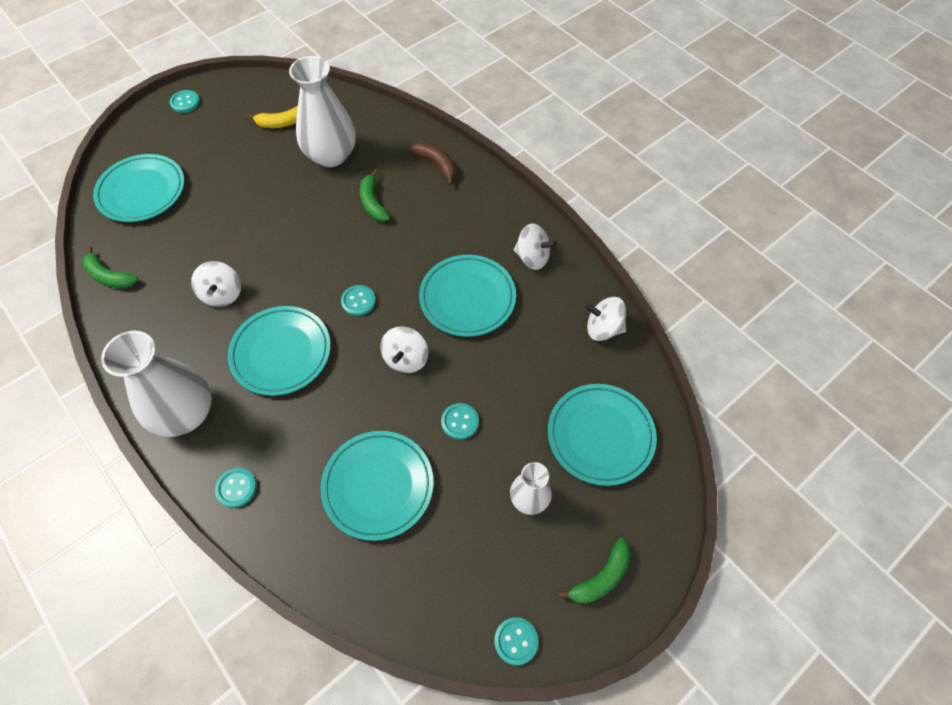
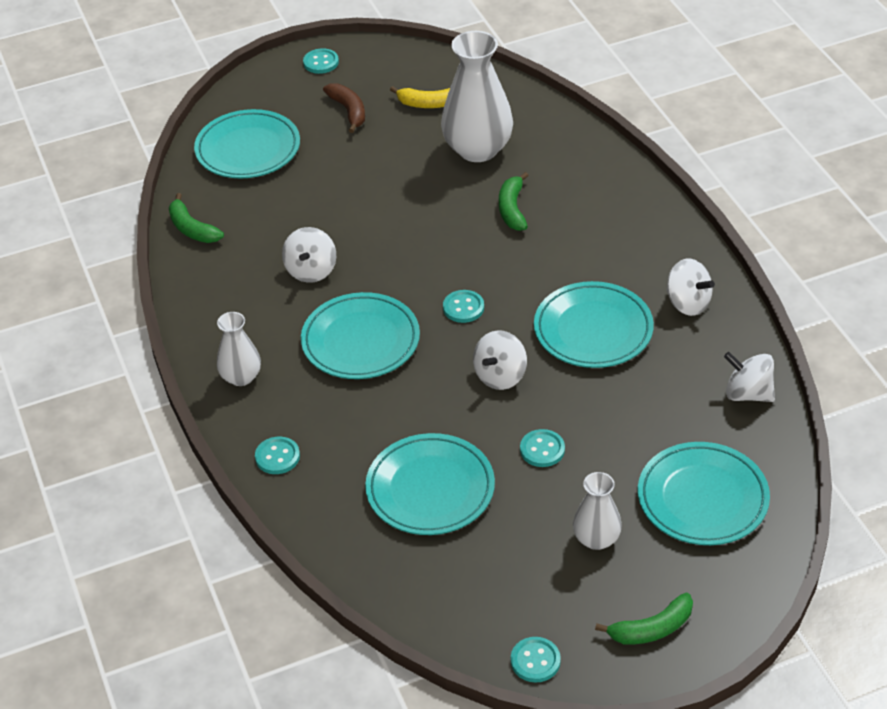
camera: 20 degrees right, 15 degrees down
(185, 413) = (241, 377): white vase -> white vase, size x0.54
(437, 165) = (604, 182): brown banana -> brown banana (348, 111)

